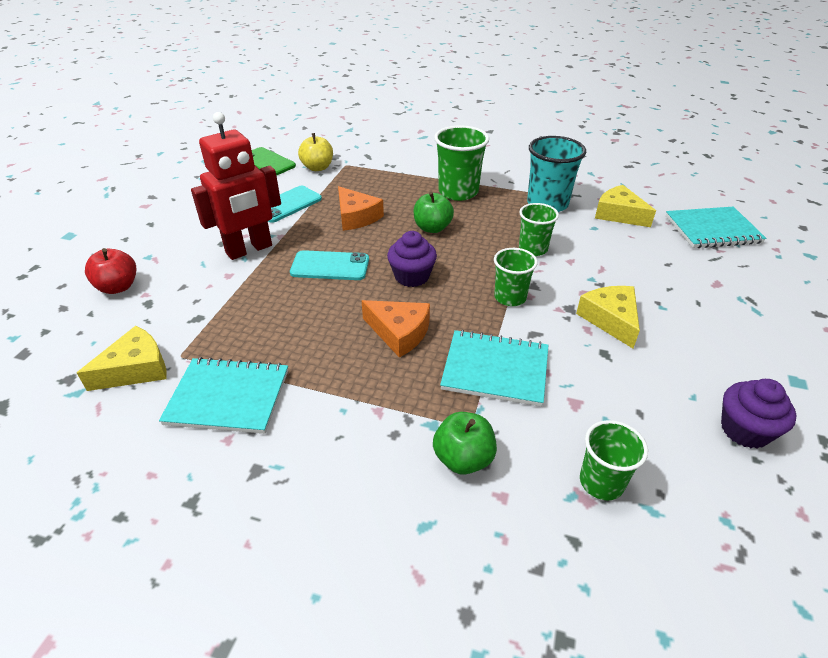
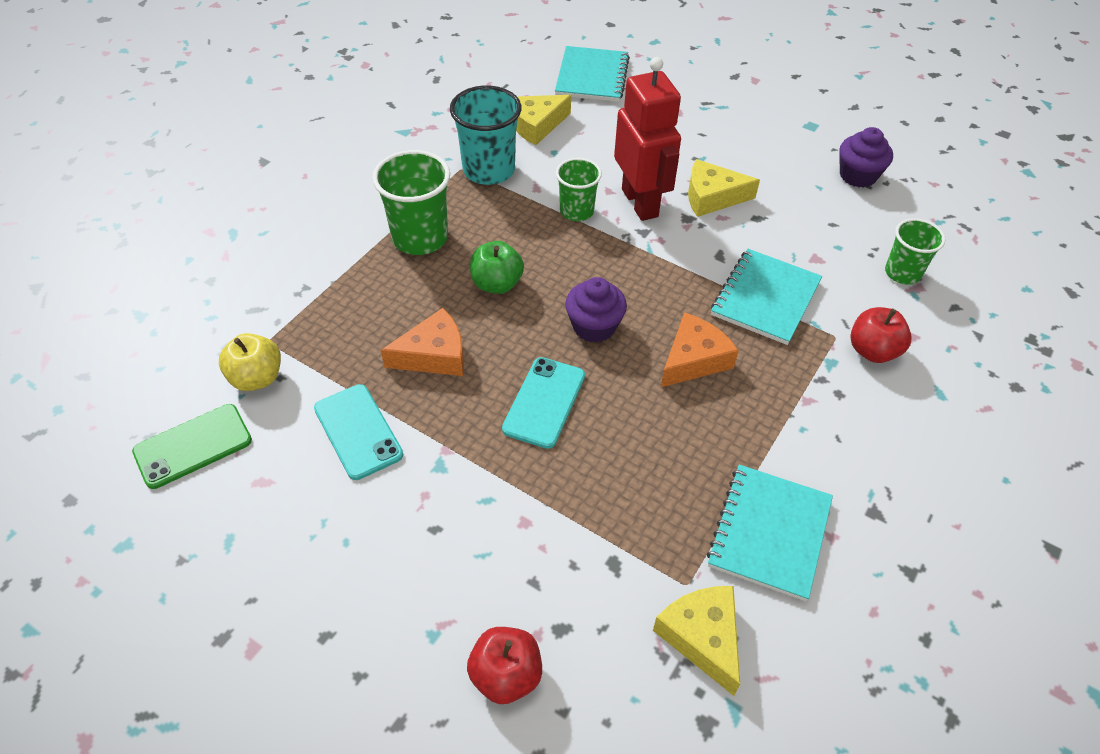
camera: 75 degrees left, 10 degrees up
(249, 249) = (468, 492): red robot -> red robot (640, 203)
(463, 459) = (872, 351): green apple -> red apple
(510, 297) = (658, 255): green cup -> none

